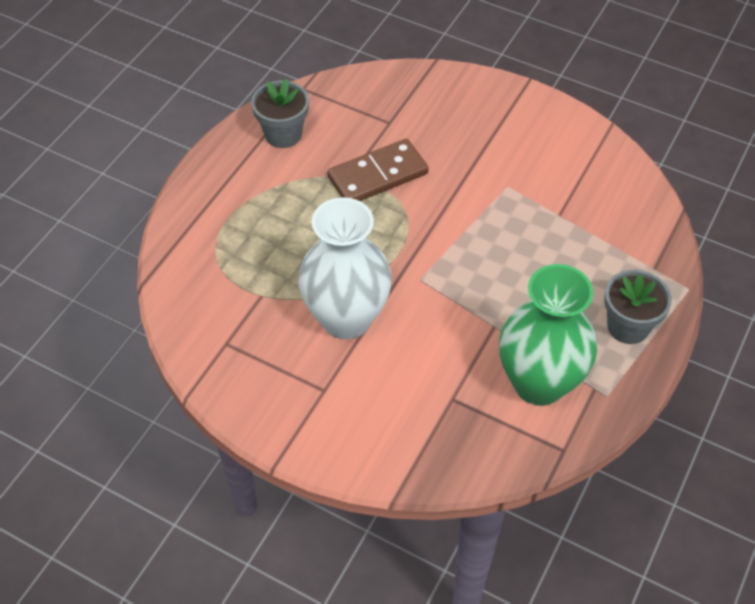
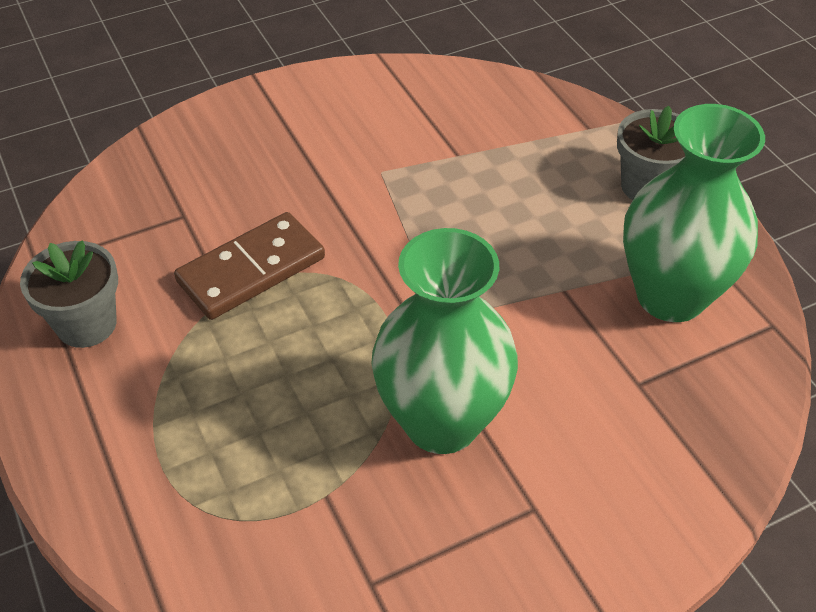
camera: 55 degrees left, 5 degrees down
(346, 318) = (441, 422): white vase -> green vase
(377, 175) = (251, 269): brown domino -> brown domino turned 45 degrees clockwise

